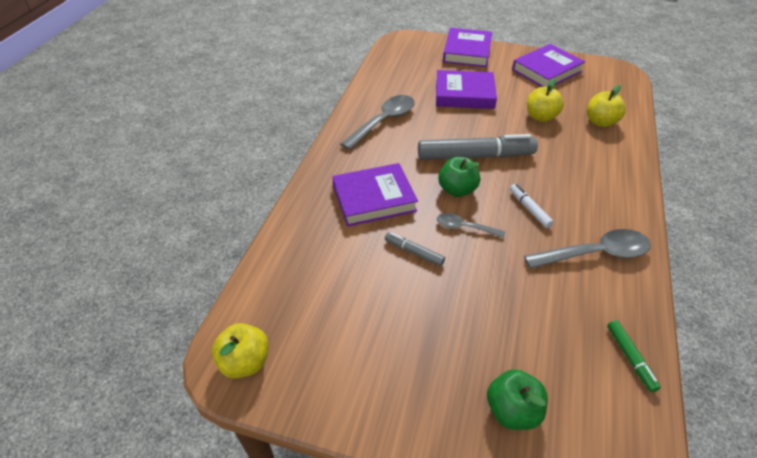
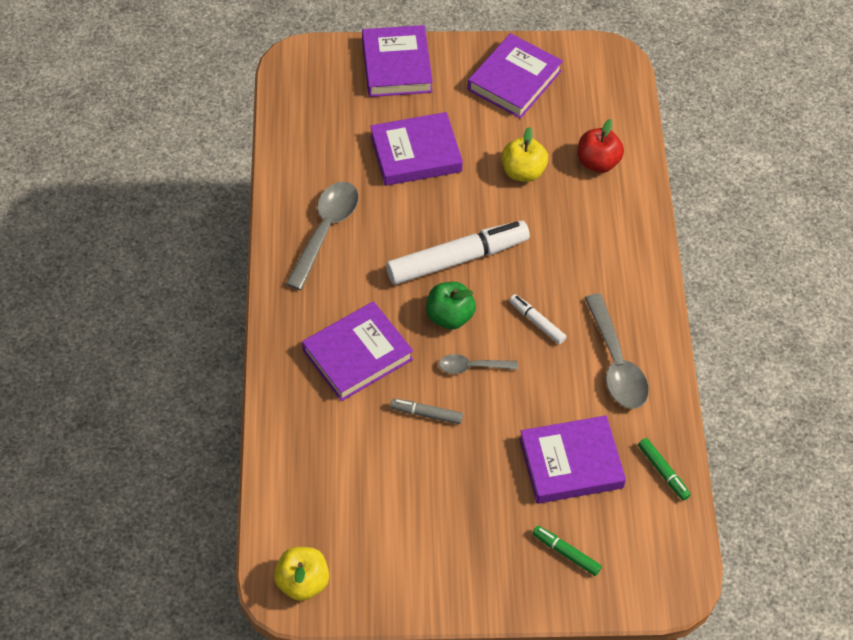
camera: 20 degrees left, 10 degrees up
(475, 156) = (457, 259): grey marker -> white marker
(512, 410) = (566, 553): green apple -> green marker
(536, 325) = (571, 463): none -> purple book
(595, 253) = (616, 363): grey spoon -> grey spoon turned 105 degrees clockwise
(600, 122) = (597, 162): yellow apple -> red apple

